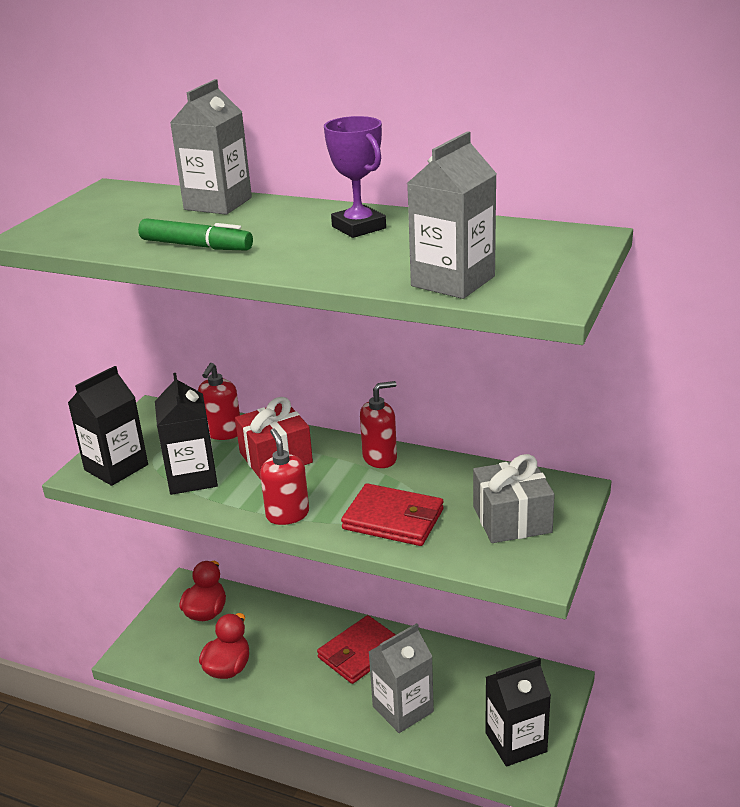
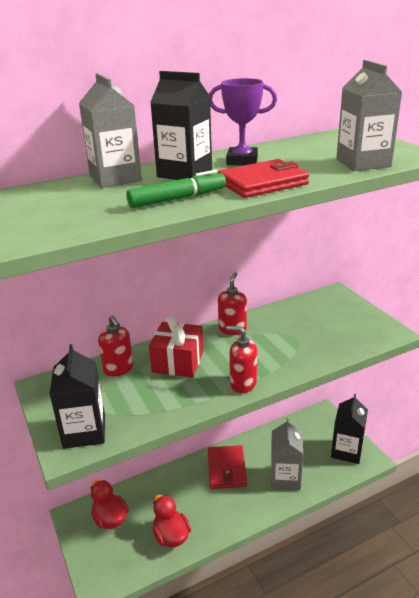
camera: 50 degrees left, 0 degrees up
(192, 477) = (149, 403): black carton -> black carton (184, 173)
(393, 519) = (295, 351): red wallet -> red wallet (262, 183)
(512, 519) = (339, 318): grey gift -> none

